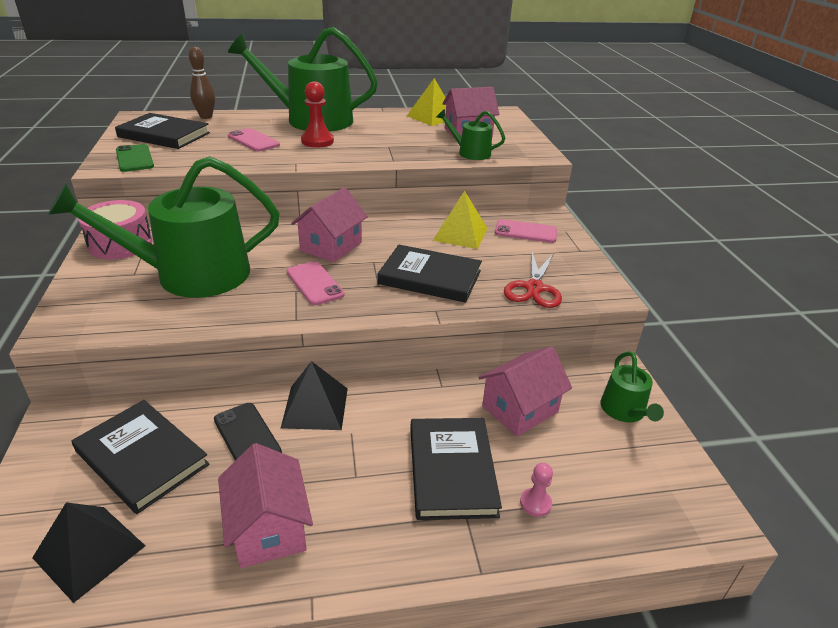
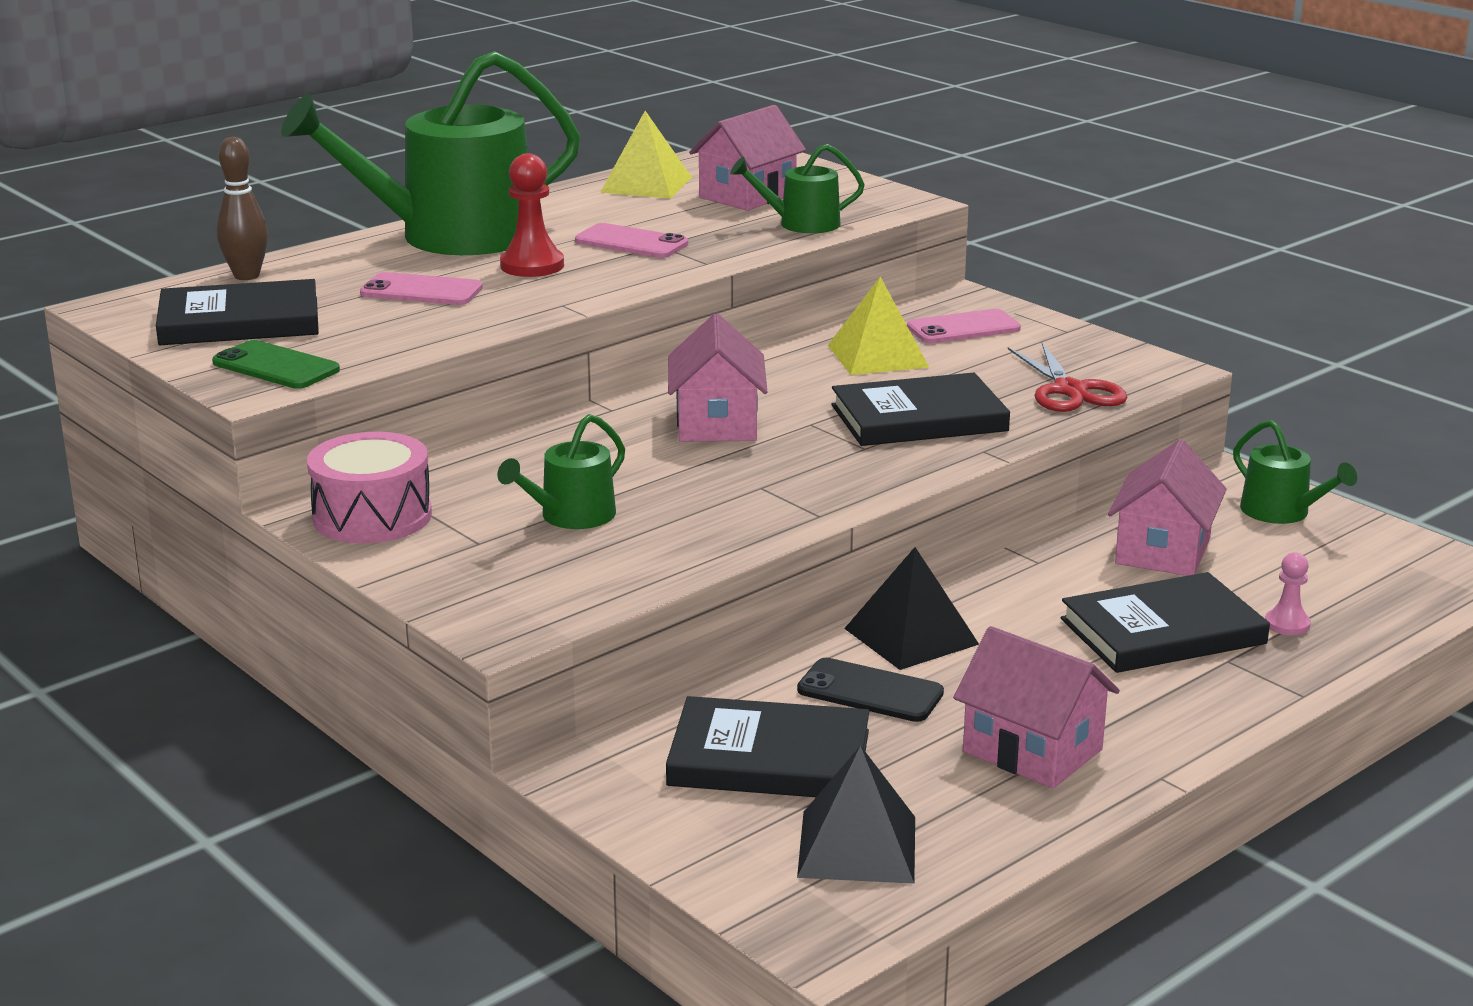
camera: 30 degrees left, 10 degrees down
(191, 274) = (571, 516): green watering can -> green watering can, size x0.46
(314, 283) = (773, 471): pink phone -> pink phone (631, 242)
(452, 470) = (1162, 631): black book -> black book turned 75 degrees counterclockwise

